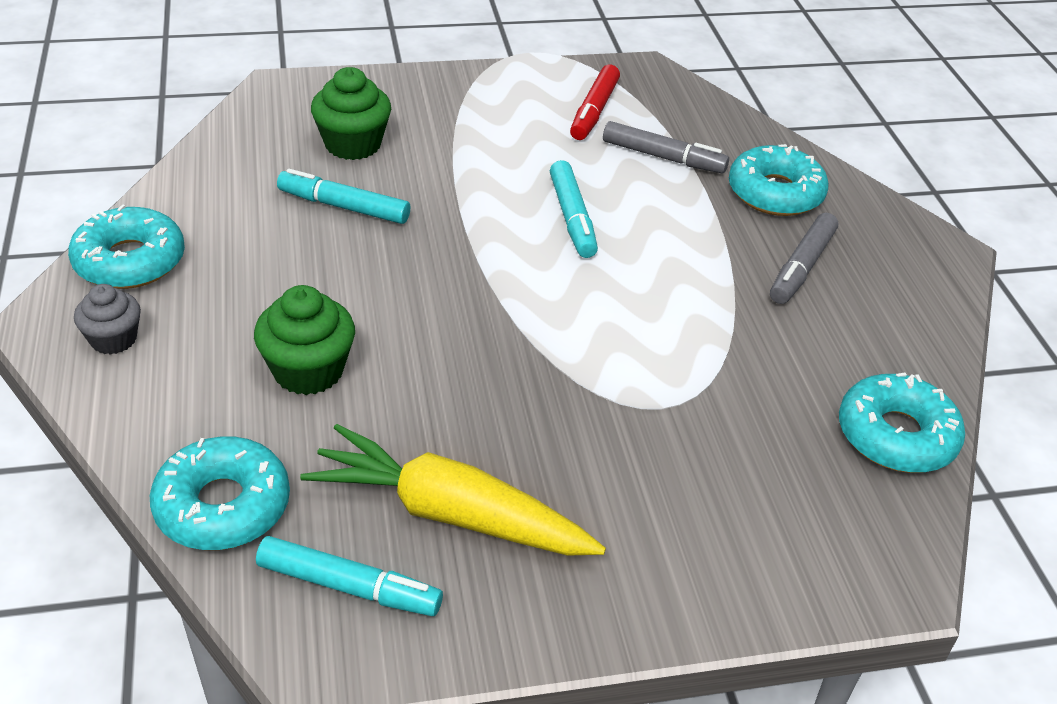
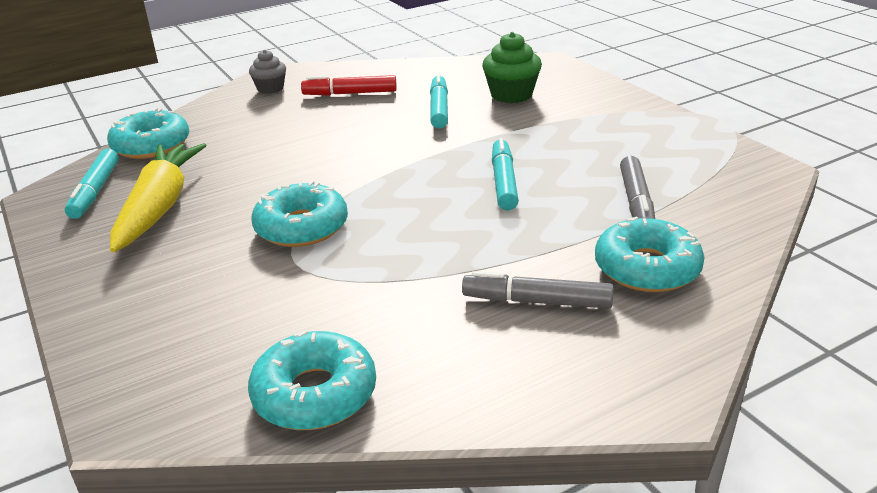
camera: 75 degrees right, 10 degrees down
(130, 261) = (338, 74): turquoise donut -> turquoise donut (301, 227)
(308, 371) = (270, 138): green cupcake -> none
(572, 218) = (503, 182): turquoise marker -> turquoise marker turned 120 degrees clockwise
(594, 111) = (667, 160): red marker -> red marker (350, 93)

